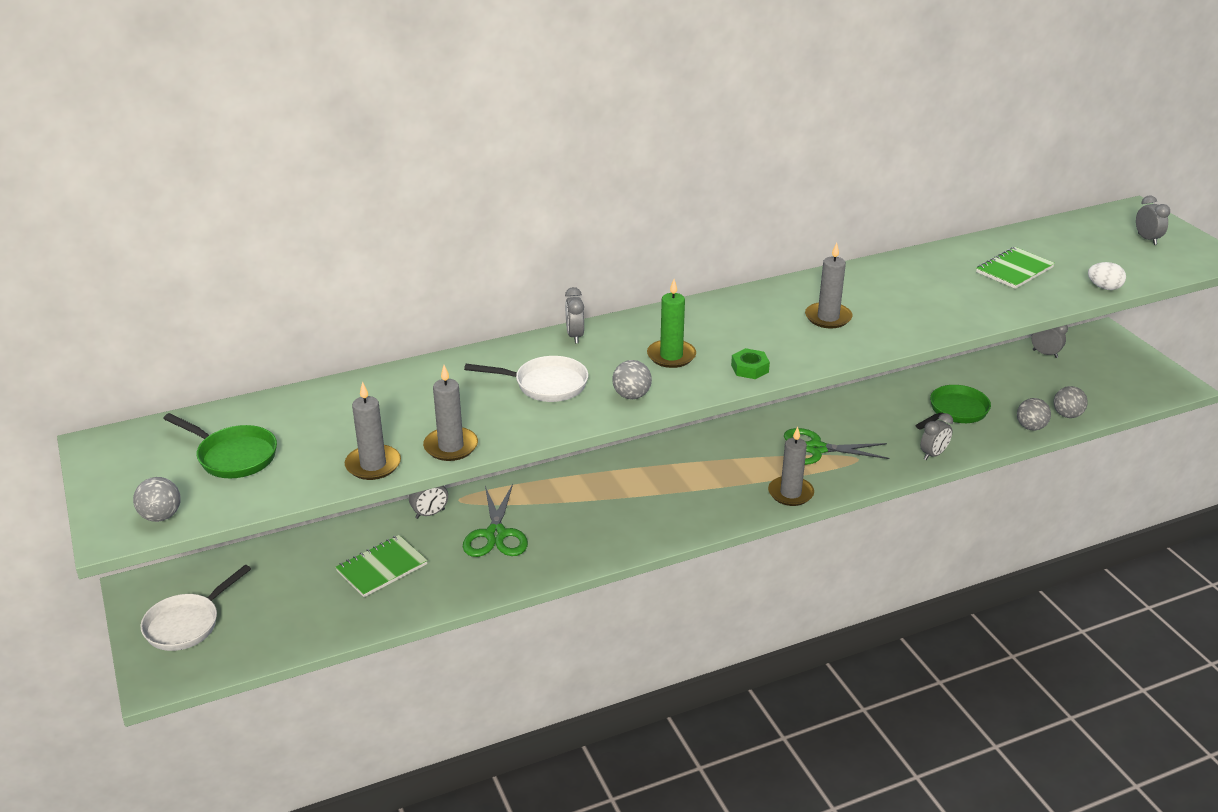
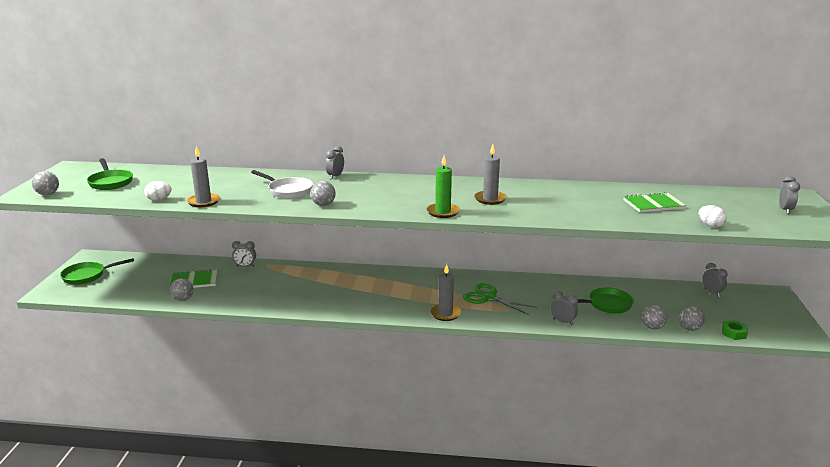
camera: 30 degrees right, 10 degrees down
(187, 624) = (87, 276): white pan -> green pan
(373, 465) = (159, 199): grey candle -> white egg
(406, 606) = (183, 299): none -> grey ball
(496, 534) = (263, 284): green scissors -> none
(671, 356) = (371, 194): green candle -> green candle (443, 212)
(750, 368) = (406, 209): green nut -> green nut (734, 333)
(933, 454) = (563, 322): grey clock -> grey clock turned 135 degrees counterclockwise

